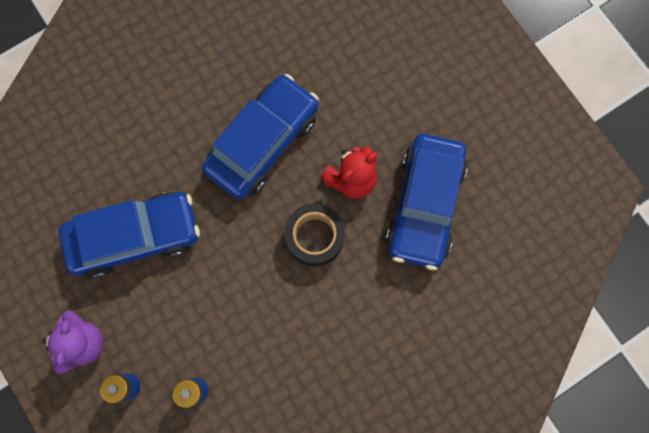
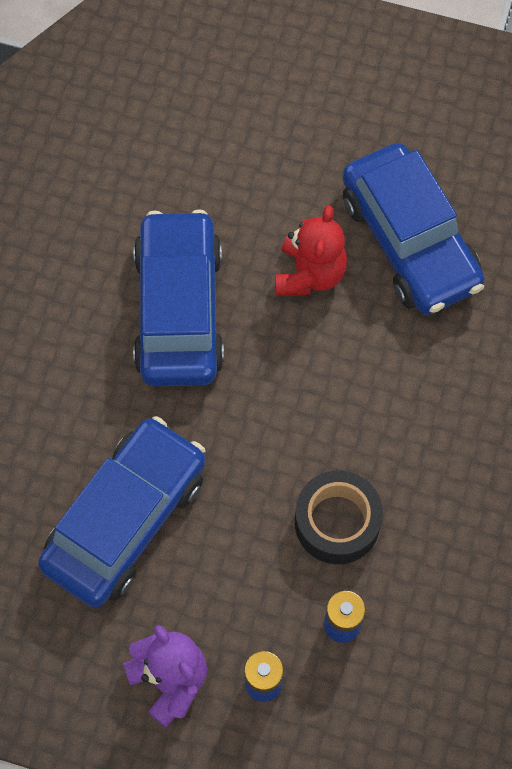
camera: 40 degrees left, 10 degrees down
(314, 237) = (325, 363): black tape -> black tape (337, 522)

